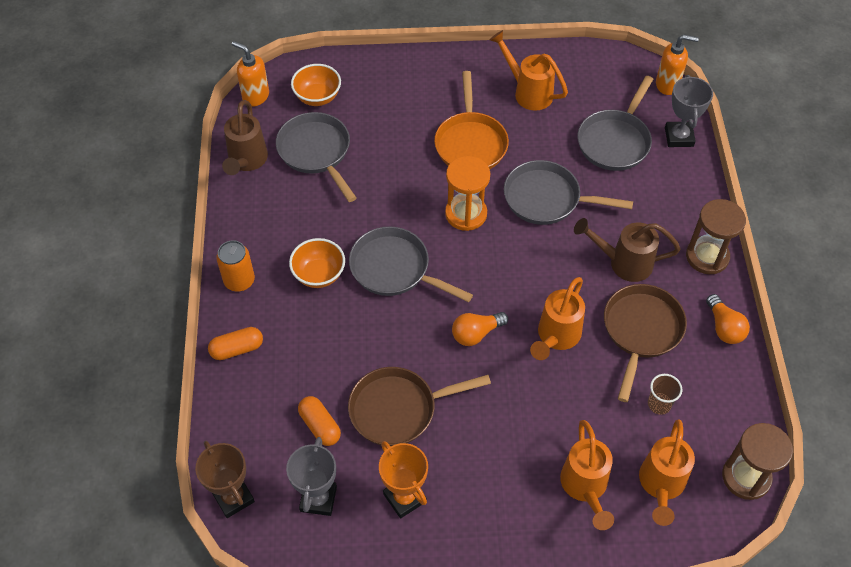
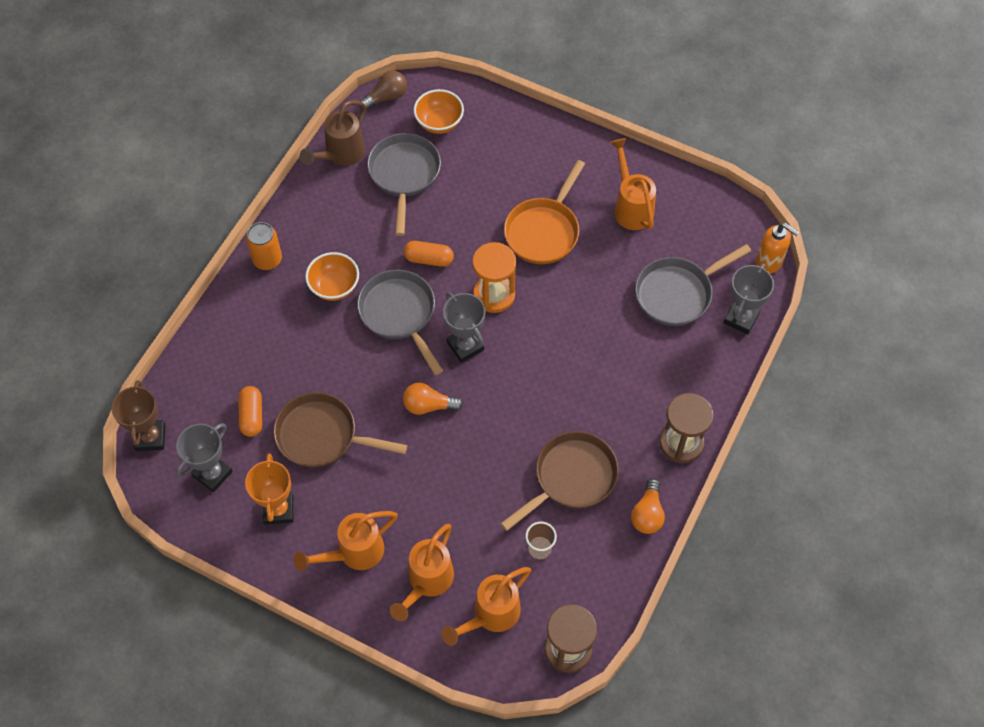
camera: 30 degrees right, 5 degrees up
(237, 349) = (229, 317): orange capsule -> orange capsule (429, 259)
(255, 96) = (386, 97): orange soap dispenser -> brown light bulb
(472, 268) = (465, 346): none -> grey trophy
(547, 199) = (575, 317): grey pan -> none
(556, 337) = (493, 444): orange watering can -> orange watering can (353, 553)
(623, 262) = (600, 409): brown watering can -> none

